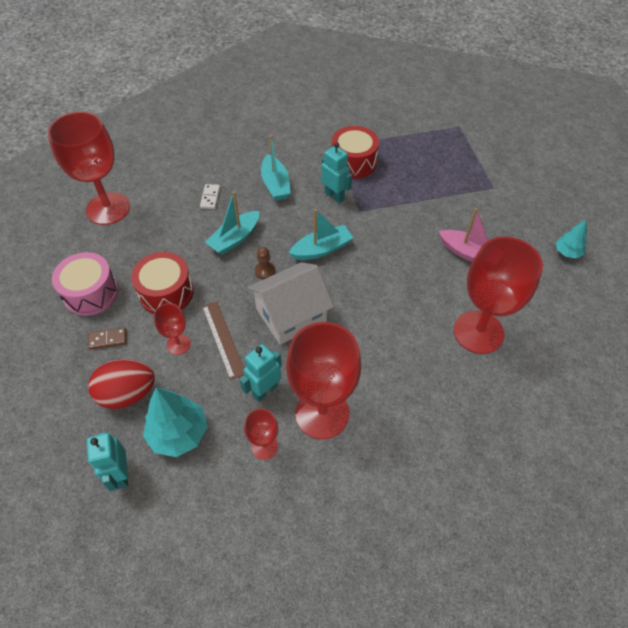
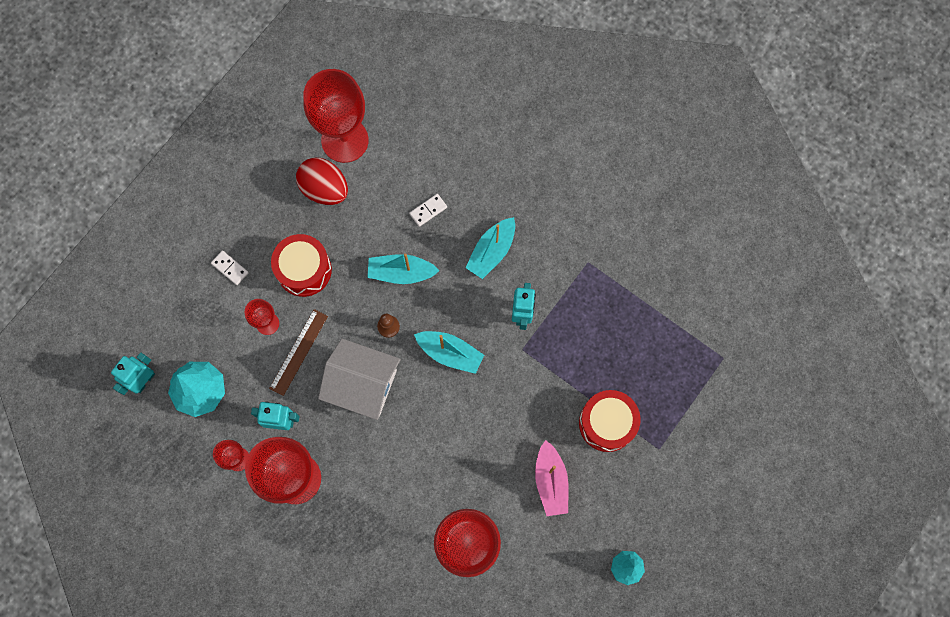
camera: 50 degrees right, 20 degrees up
(91, 293) = (257, 214): pink drum -> none
(108, 339) = (230, 268): brown domino -> white domino
(127, 394) = (200, 327): red egg -> red egg (325, 189)
(353, 162) = (580, 297): red drum -> red drum (607, 423)

